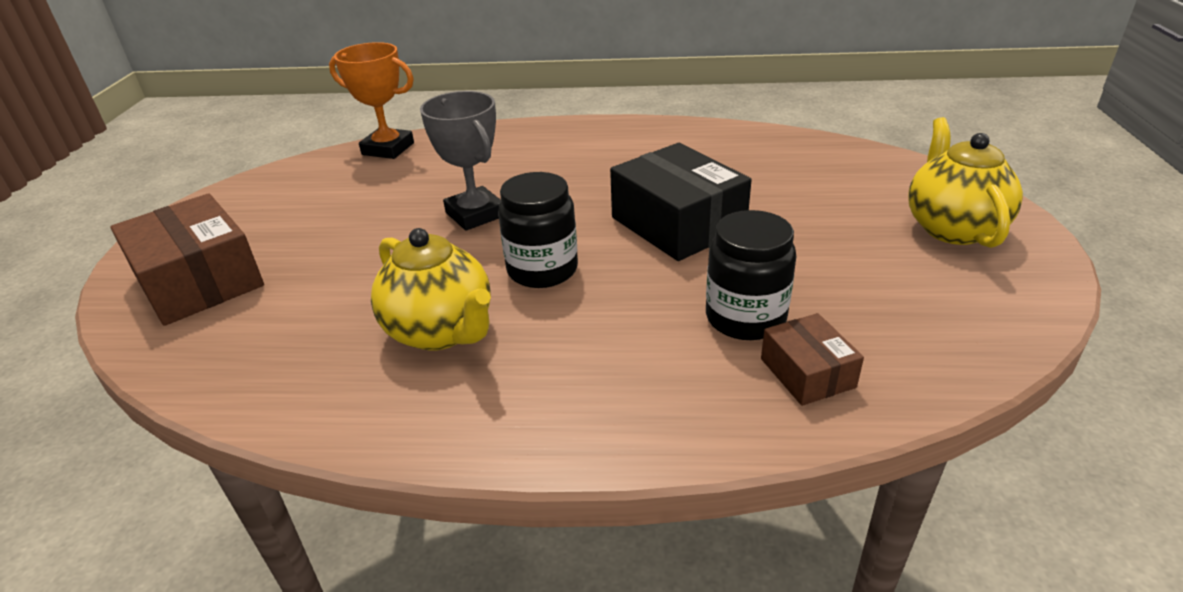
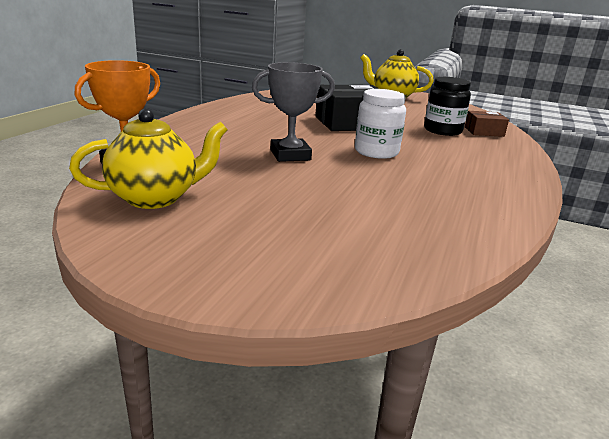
camera: 75 degrees left, 10 degrees down
(199, 281) = (302, 254): brown box -> none
(441, 331) = (428, 181): yellow teapot -> yellow teapot (155, 198)
(542, 270) = (376, 152): black jar -> white jar

